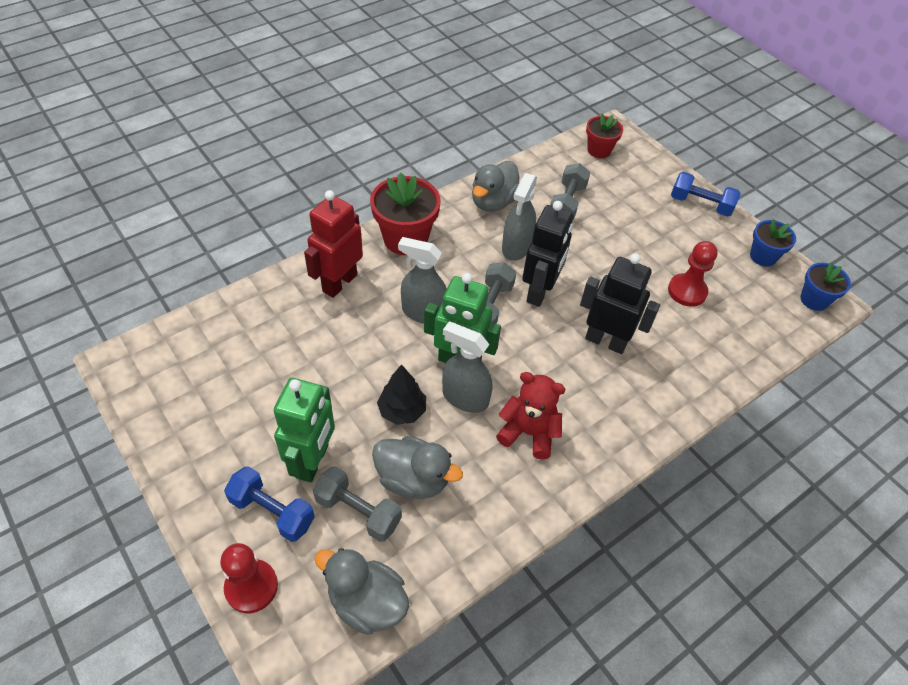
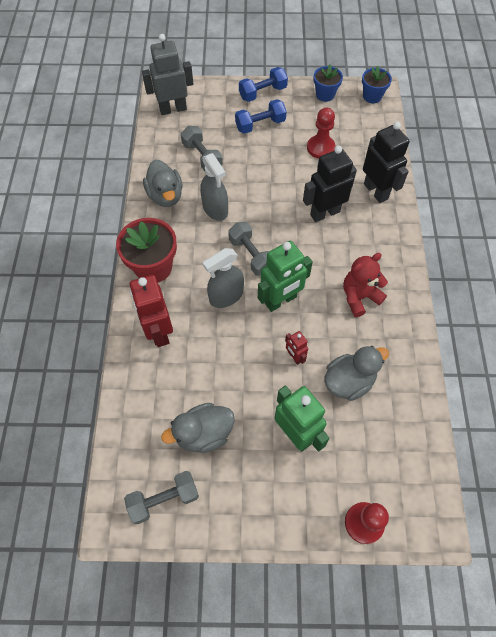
camera: 50 degrees left, 10 degrees up
(272, 511) = (317, 480): blue dumbbell -> blue dumbbell (260, 124)
(358, 511) = (351, 427): grey dumbbell -> grey dumbbell (164, 499)
(366, 602) = (415, 458): grey duck -> grey duck (204, 434)
(402, 410) = (294, 357): black tree -> red robot
(465, 397) = (310, 315): grey spray bottle -> none
(540, 292) = (261, 221): black robot -> black robot (376, 191)
(599, 150) = (173, 109): red flower pot -> grey robot

